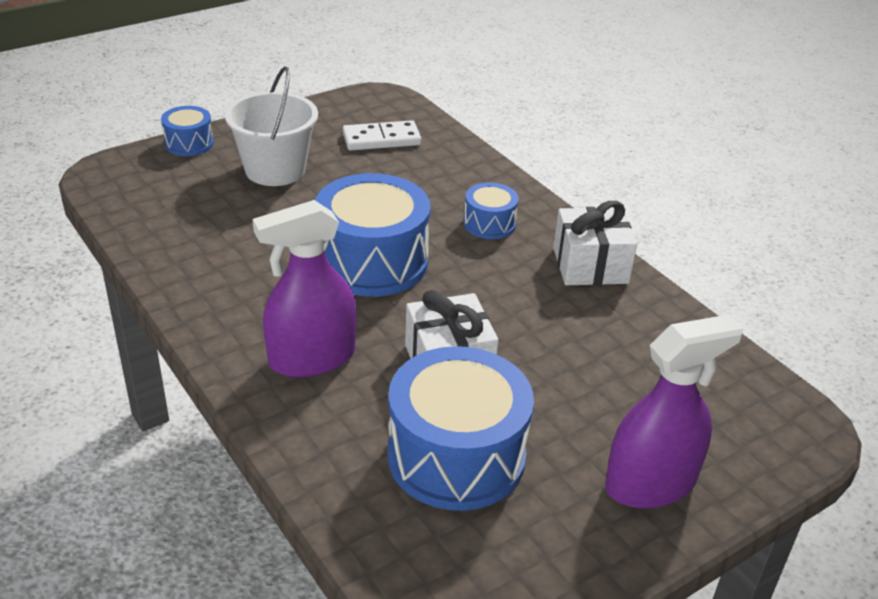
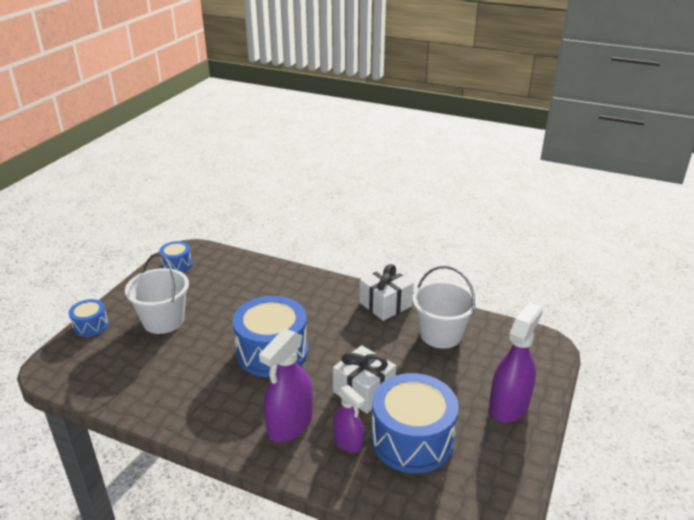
camera: 30 degrees left, 5 degrees down
(366, 415) = (348, 441): none -> purple spray bottle
(381, 139) = (211, 276): white domino -> none
(489, 224) = (315, 303): blue drum -> blue drum (177, 264)
(637, 340) = (441, 334): none -> white bucket

